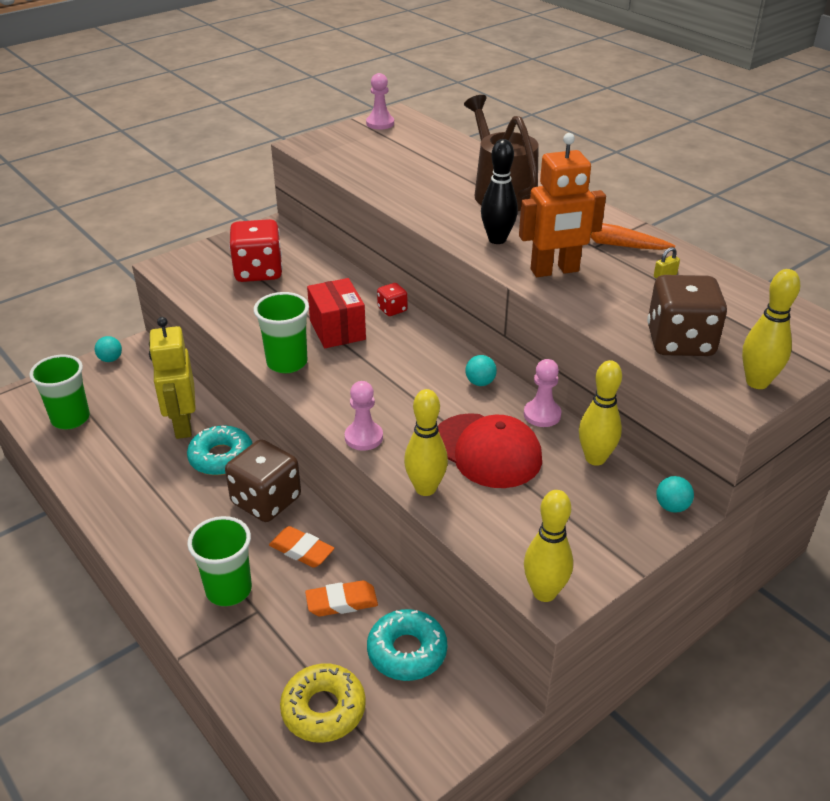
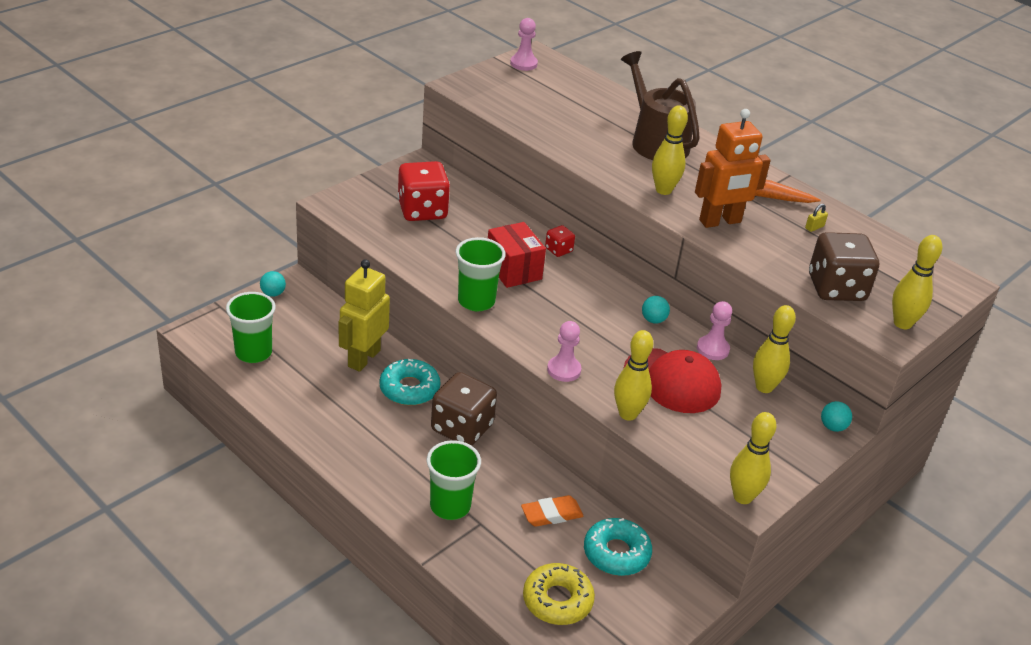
camera: 10 degrees left, 0 degrees up
(182, 425) = (363, 358): yellow robot -> yellow robot turned 45 degrees clockwise
(301, 550) = (505, 471): orange eraser -> none
(497, 239) = (663, 190): black bowling pin -> yellow bowling pin

